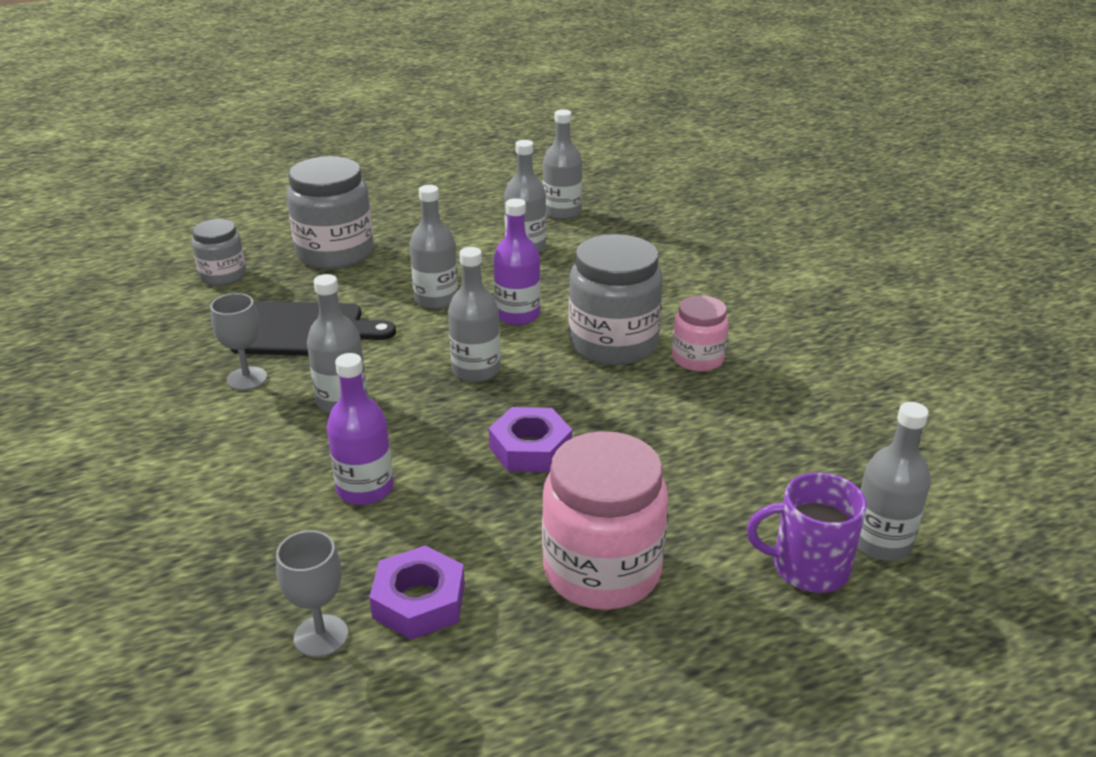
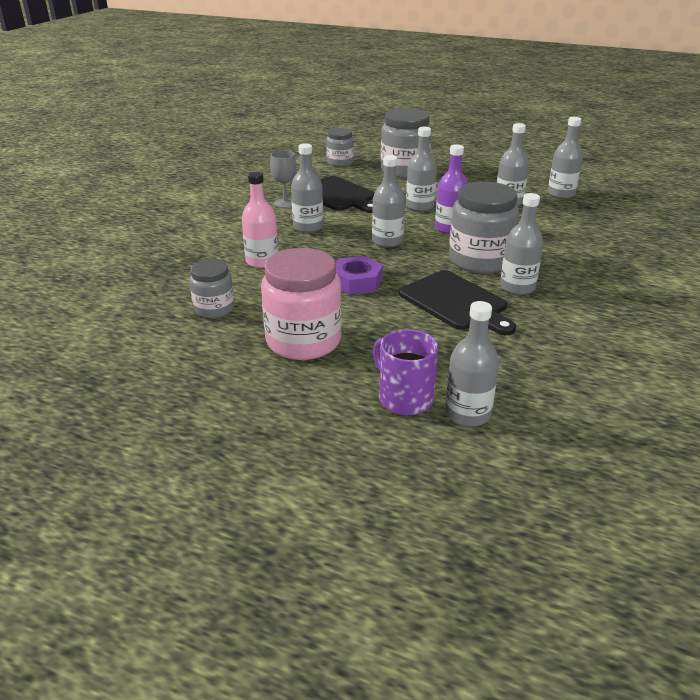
camera: 45 degrees right, 0 degrees up
(321, 636) = (163, 299): grey goblet -> none
(365, 489) = (262, 261): purple bottle -> pink bottle
(419, 601) = (214, 309): purple nut -> grey jar
(673, 413) = (456, 302): none -> black cutting board
(697, 359) = (517, 287): pink jar -> grey bottle

